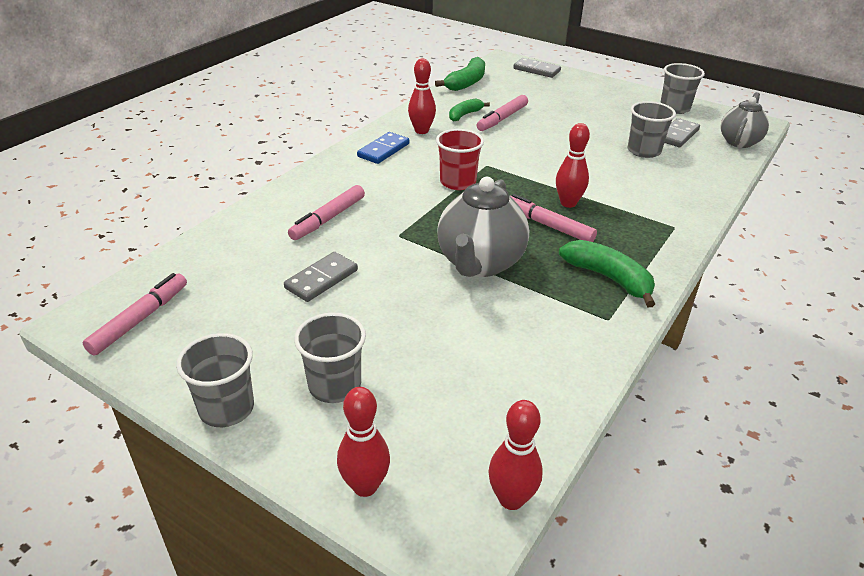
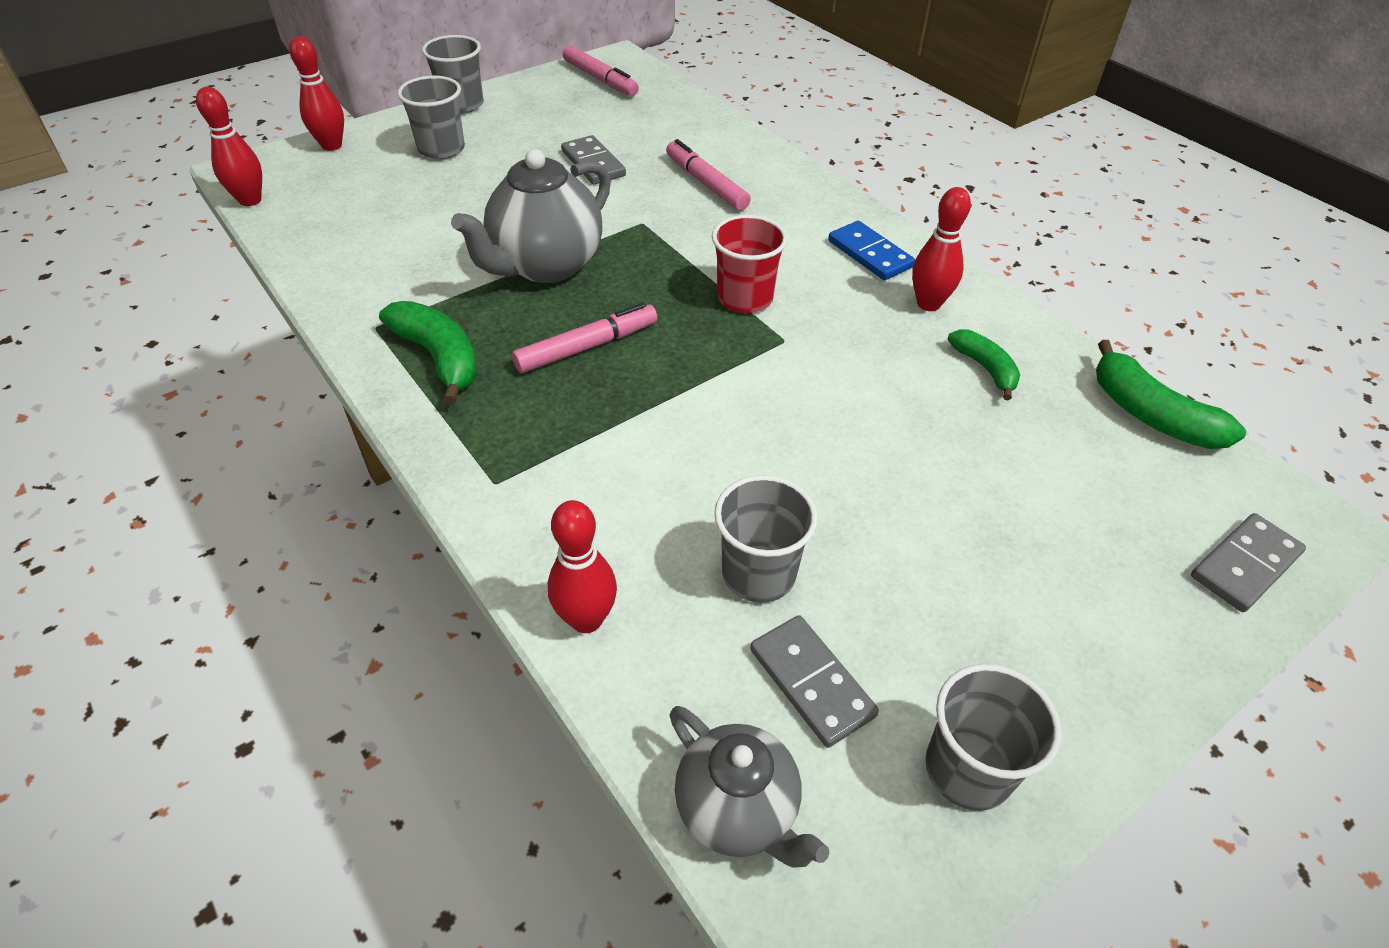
camera: 110 degrees right, 10 degrees up
(480, 263) = (546, 266): grey teapot -> grey teapot turned 90 degrees counterclockwise
(502, 119) = (960, 412): pink marker -> none
(568, 203) = (630, 388): red bowling pin -> red bowling pin (586, 619)
(609, 278) = (439, 358): green banana -> green banana turned 105 degrees counterclockwise

